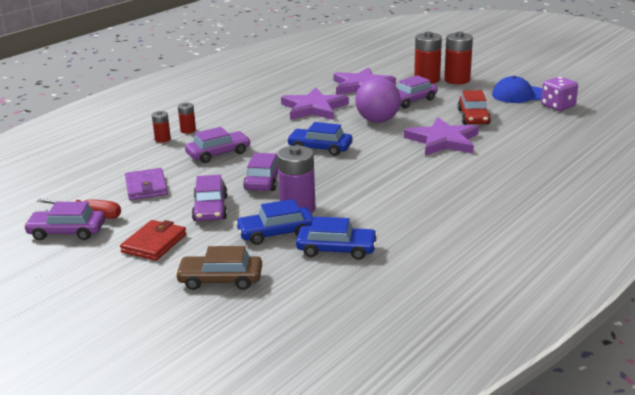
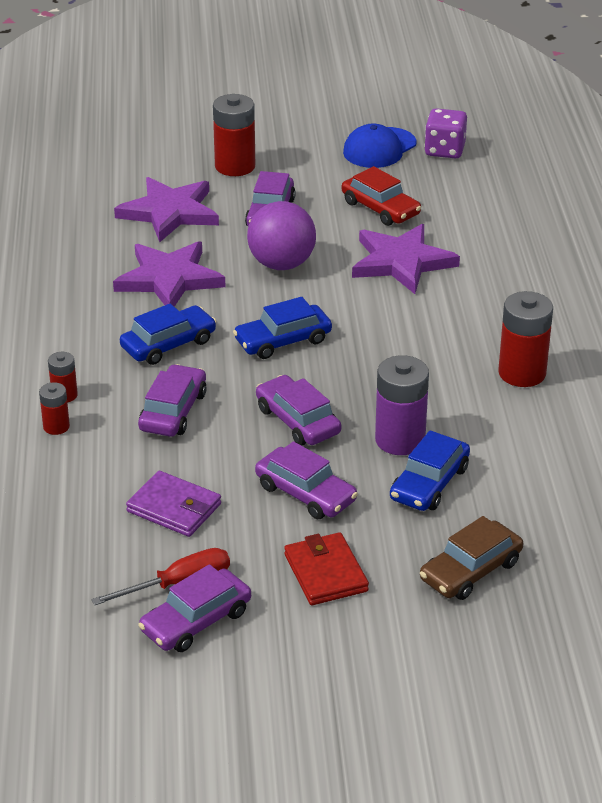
camera: 45 degrees left, 10 degrees up
(336, 249) = (519, 468): blue car -> blue car (168, 344)
(457, 80) = (272, 151): red battery -> red battery (522, 373)

